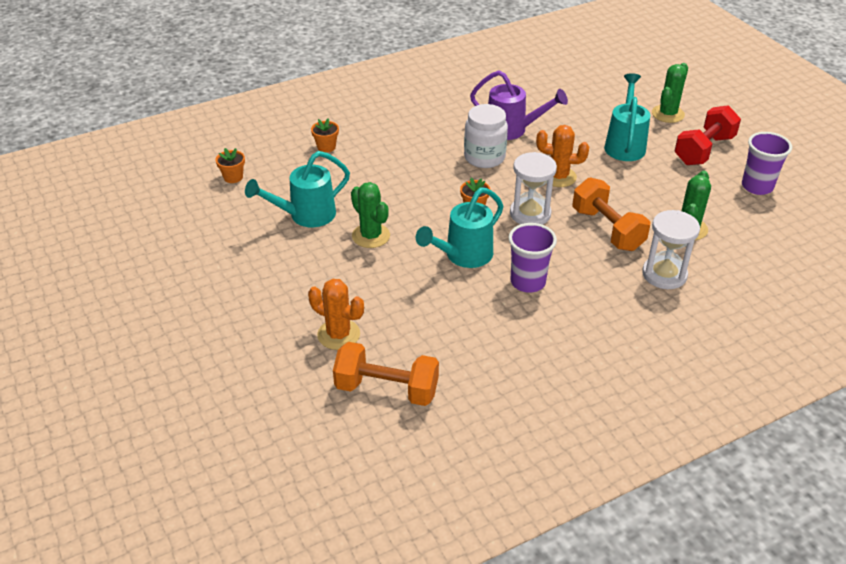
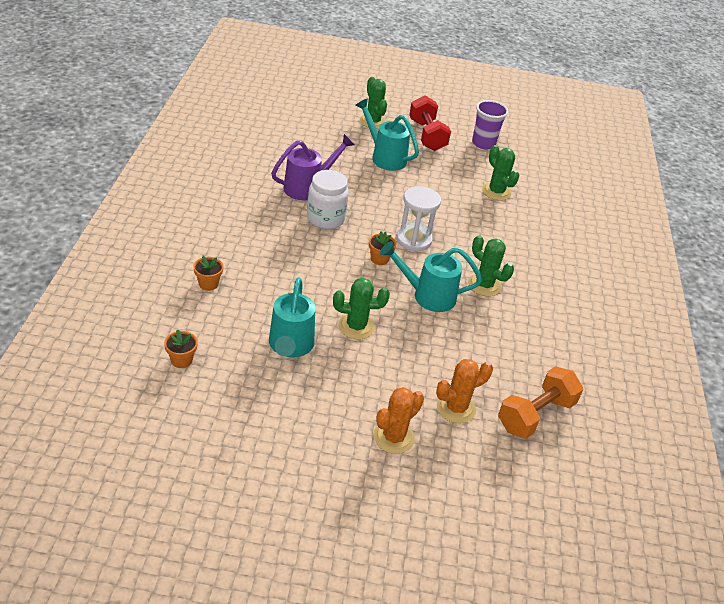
camera: 60 degrees left, 0 degrees up
(463, 256) = (428, 296): turquoise watering can -> turquoise watering can turned 105 degrees clockwise
(528, 282) = (484, 285): purple cup -> green cactus
(558, 177) = (387, 203): orange cactus -> orange cactus (393, 437)
(607, 229) = (464, 220): orange dumbbell -> none
(664, 274) = (529, 228): white hourglass -> none

